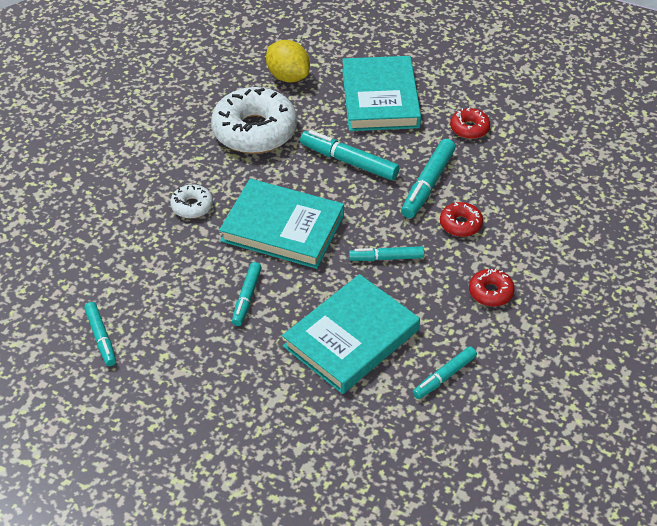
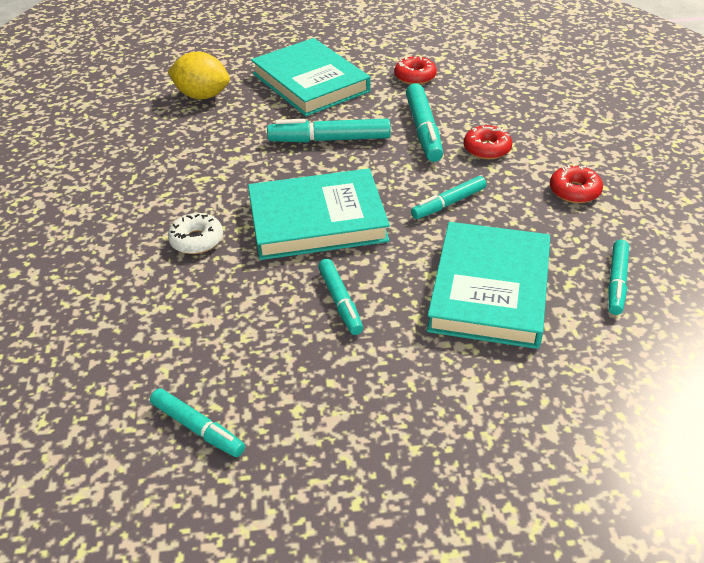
camera: 30 degrees left, 5 degrees down
(254, 131) = (207, 149): white donut -> none

